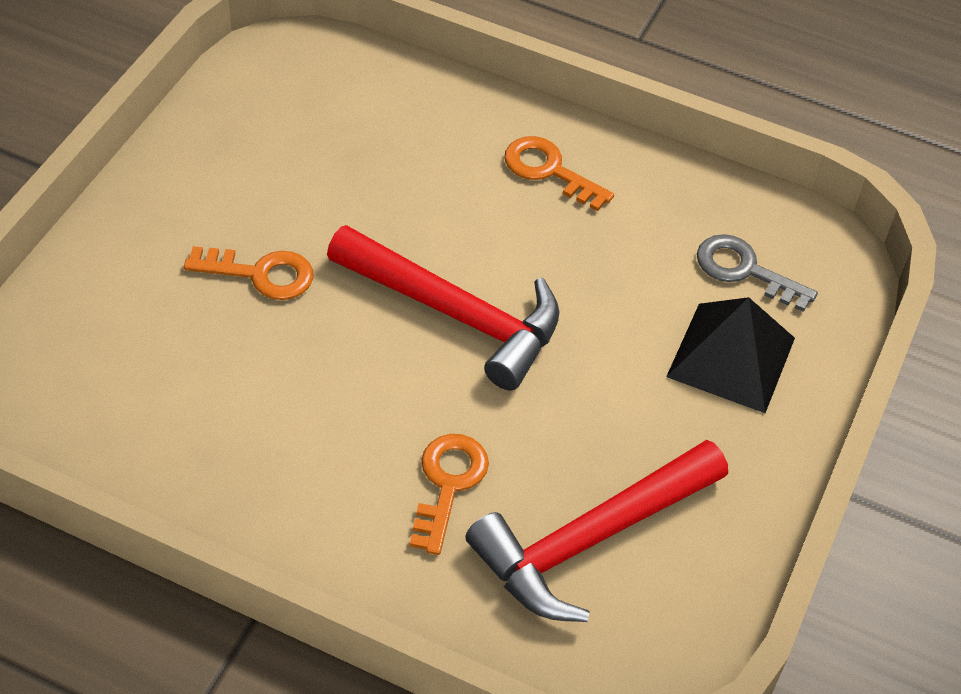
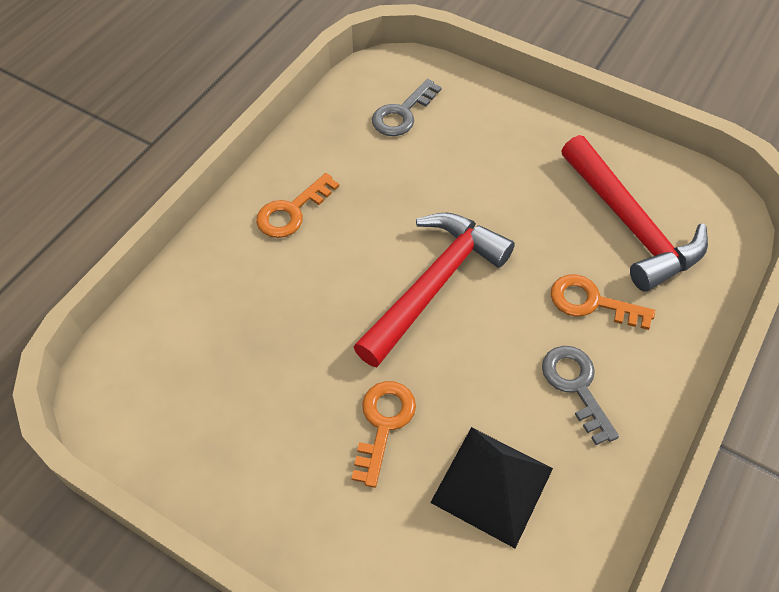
camera: 80 degrees left, 5 degrees up
(319, 460) = (575, 386): none -> grey key
(731, 357) = (477, 132): black pyramid -> black pyramid (492, 485)

